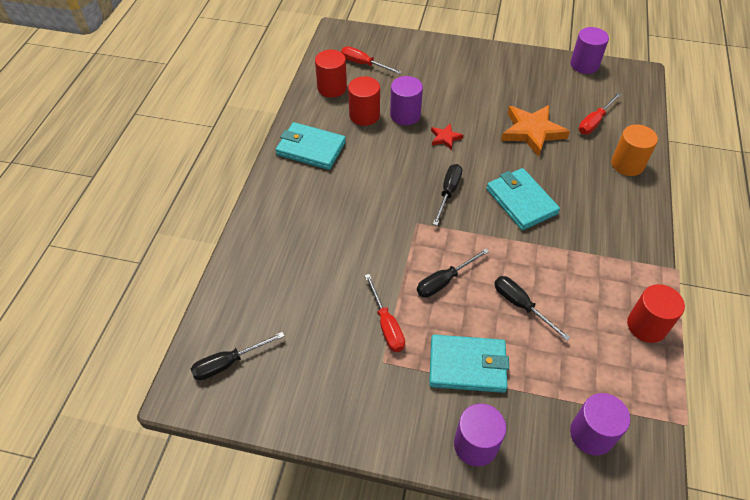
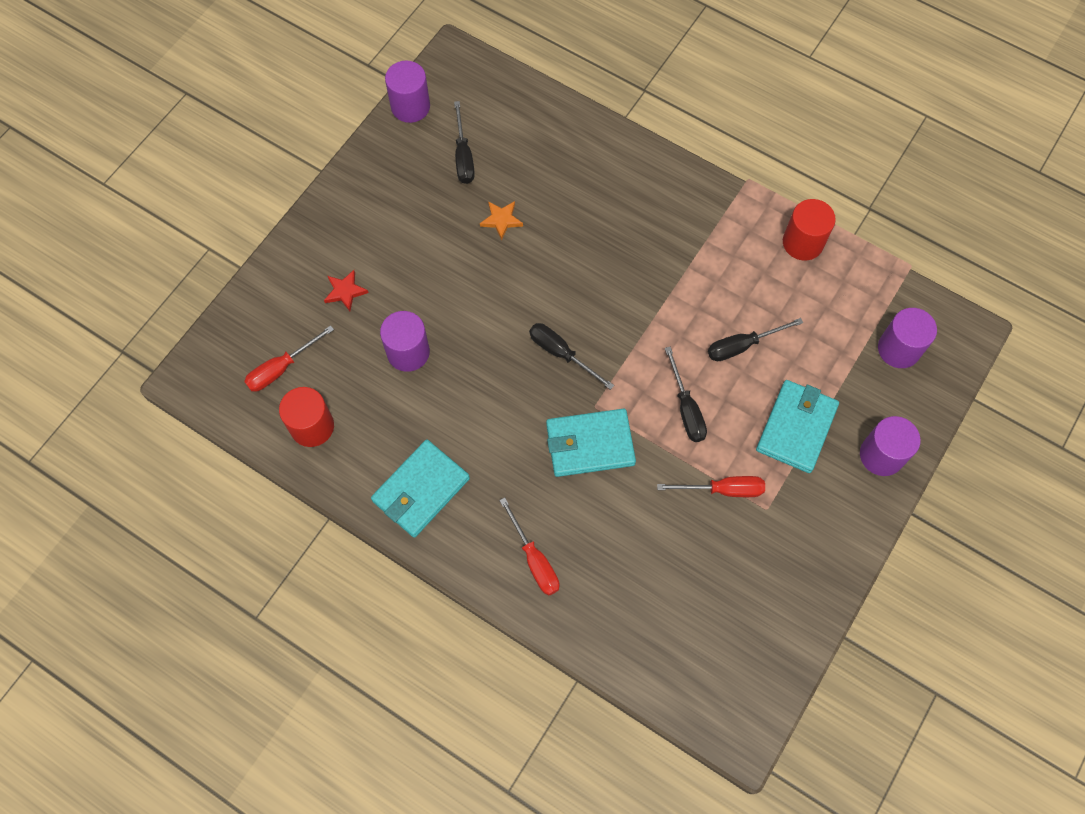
camera: 70 degrees left, 15 degrees up
(228, 363) = (718, 675): black screwdriver -> black screwdriver (463, 156)
(364, 115) = (386, 402): red cylinder -> none
(445, 138) = (470, 321): red star -> red star (345, 291)
(521, 201) = (604, 282): turquoise wallet -> turquoise wallet (590, 444)
(532, 132) = (501, 220): orange star -> orange star, size x0.49
(594, 122) = (514, 147): red screwdriver -> red screwdriver (534, 559)
(627, 164) = (593, 148): orange cylinder -> none

